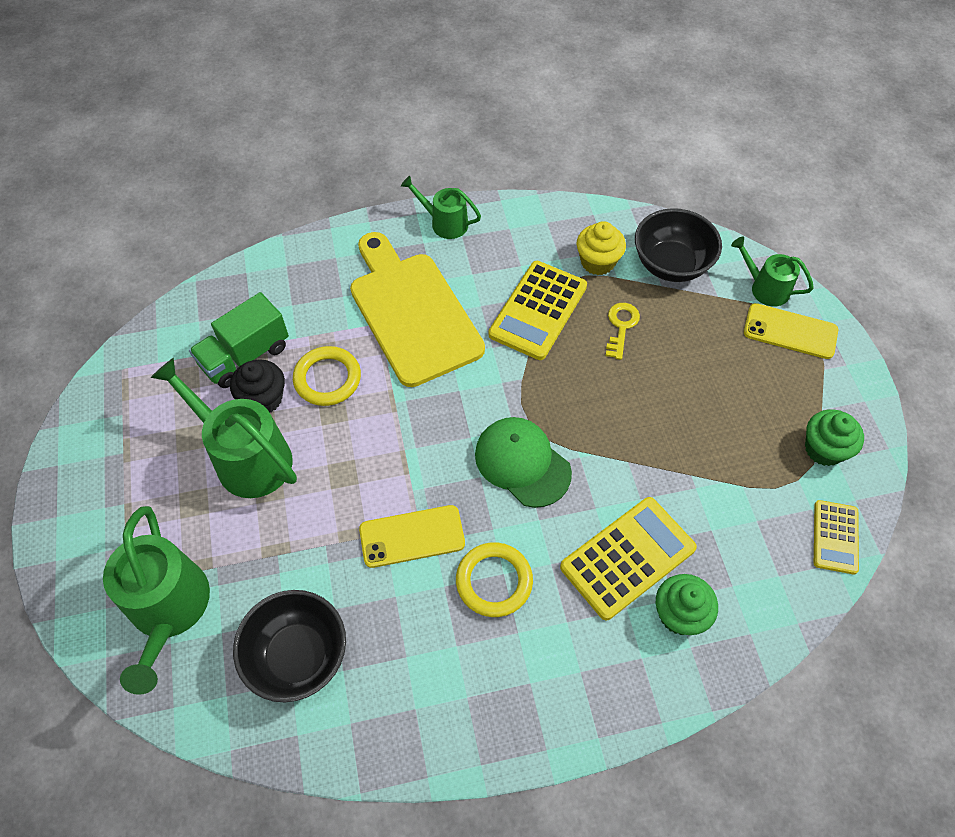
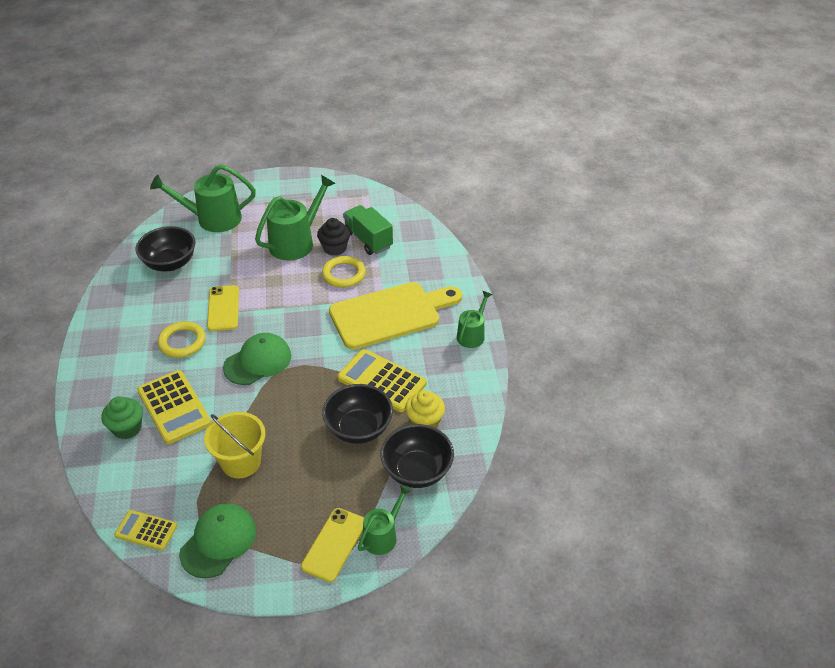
camera: 95 degrees right, 15 degrees down
(621, 326) = (359, 429): yellow key -> black bowl
(703, 448) = (241, 462): none -> yellow bucket
(824, 449) = (218, 541): green cupcake -> green cap

